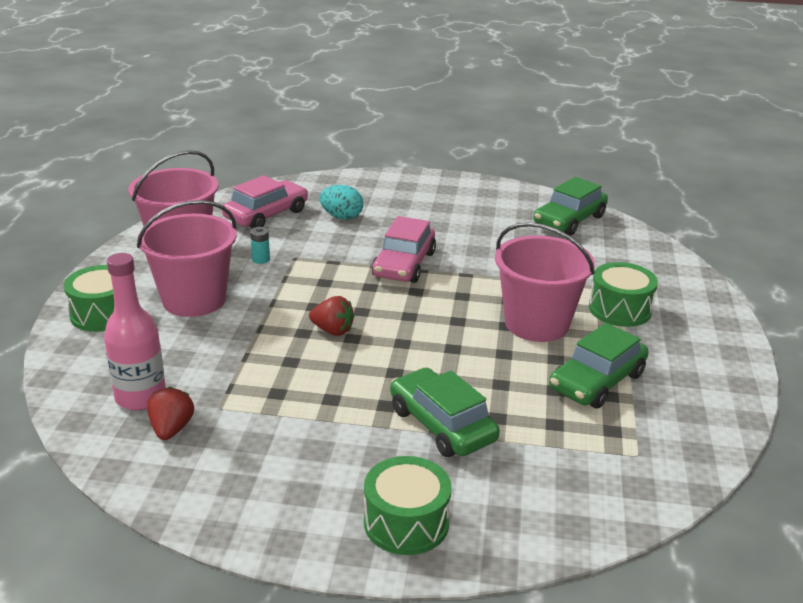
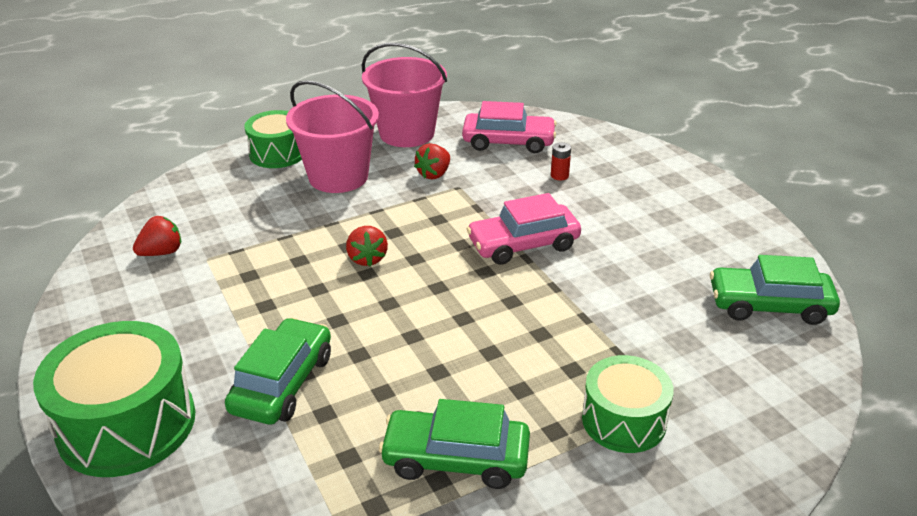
camera: 55 degrees right, 5 degrees up
(140, 397) = (189, 221): pink bottle -> none
(261, 259) = (434, 174): turquoise battery -> red strawberry
(341, 217) = (559, 175): turquoise egg -> red battery
(406, 523) = (127, 424): green drum -> green drum, size x1.59
(537, 323) = (519, 370): pink bucket -> none

